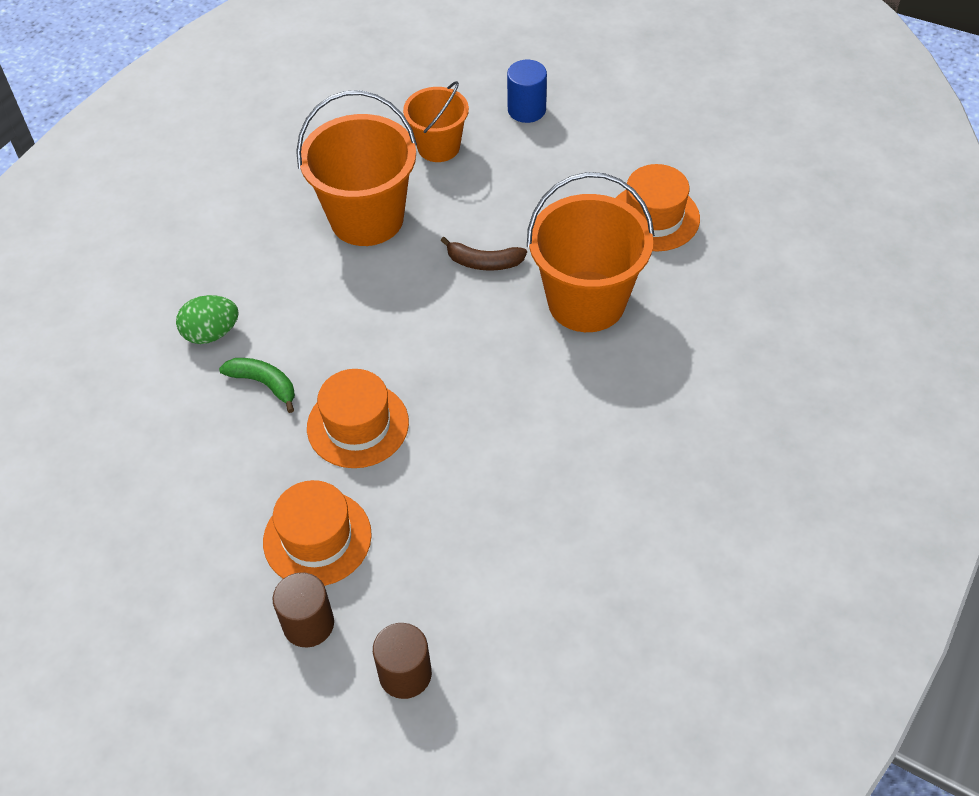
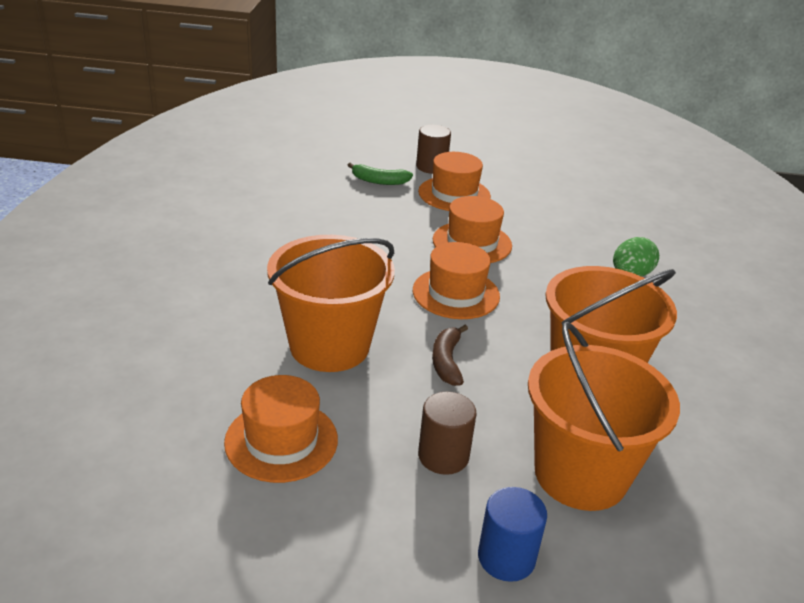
camera: 155 degrees right, 20 degrees down
(264, 384) = (559, 253): green banana -> green banana (379, 181)
(405, 674) = (364, 159): brown cylinder -> brown cylinder (443, 456)
(427, 344) = (456, 293): none -> orange hat
(438, 147) = (580, 474): orange bucket -> orange bucket, size x1.67
(484, 262) = (447, 361): brown banana -> brown banana turned 75 degrees counterclockwise

